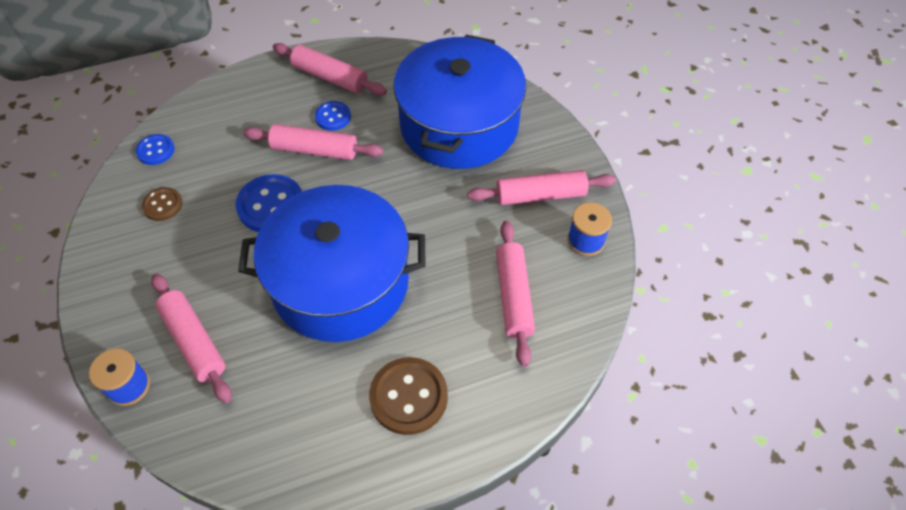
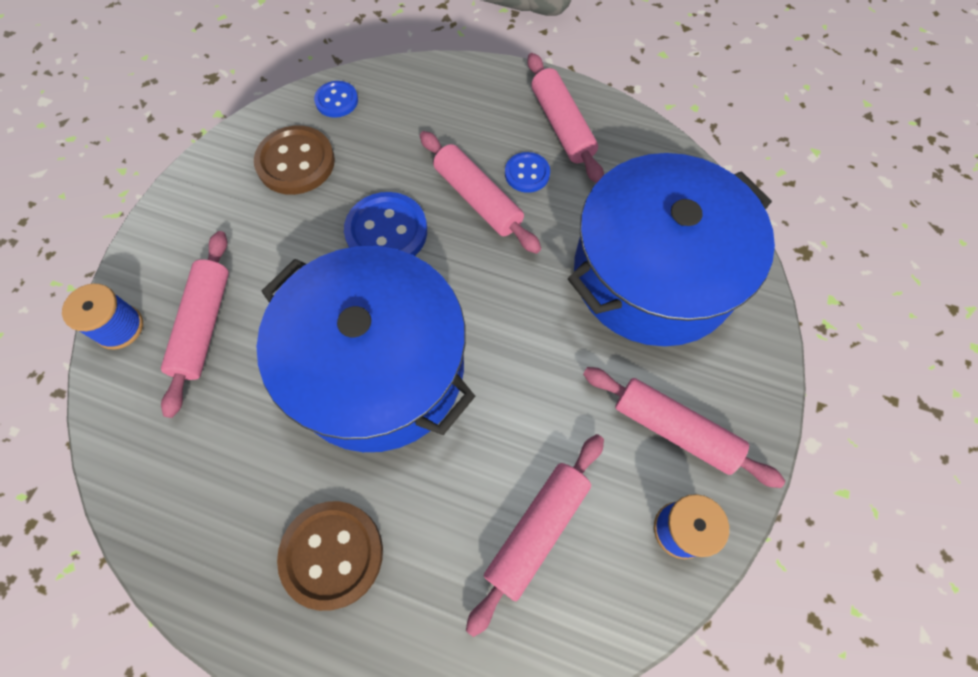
camera: 40 degrees right, 10 degrees up
(163, 205) = (296, 162): brown button -> brown button, size x1.73

